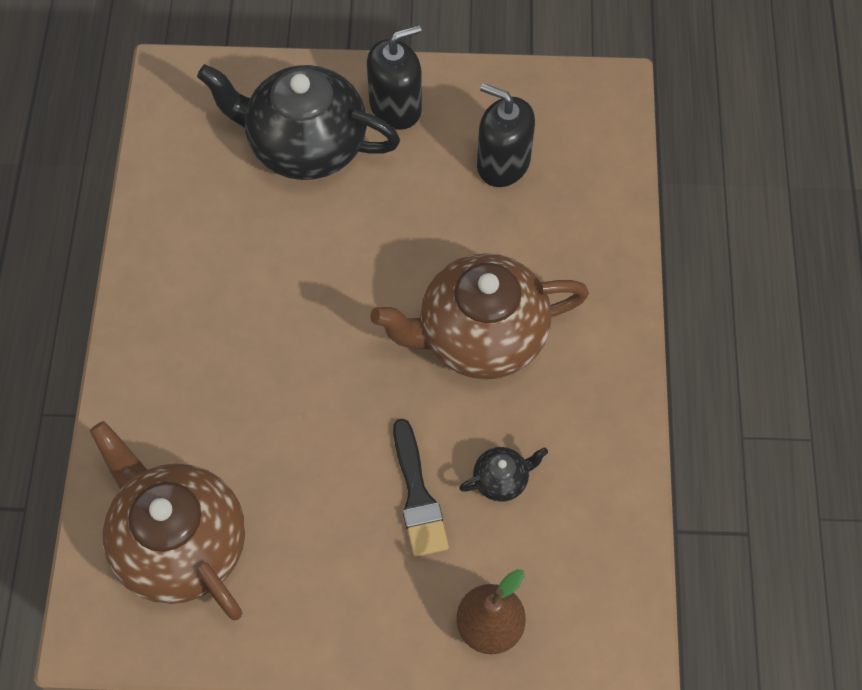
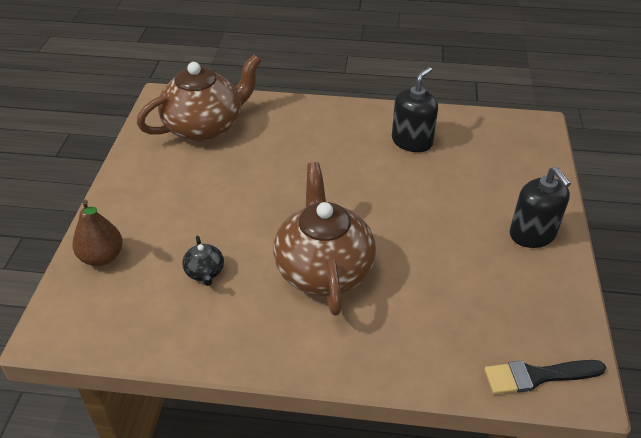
camera: 95 degrees right, 20 degrees down
(305, 145) = (489, 184): black teapot -> none
(418, 496) = (205, 227): black brush -> black brush (537, 376)
(503, 163) = (485, 297): black soap dispenser -> black soap dispenser (412, 141)

